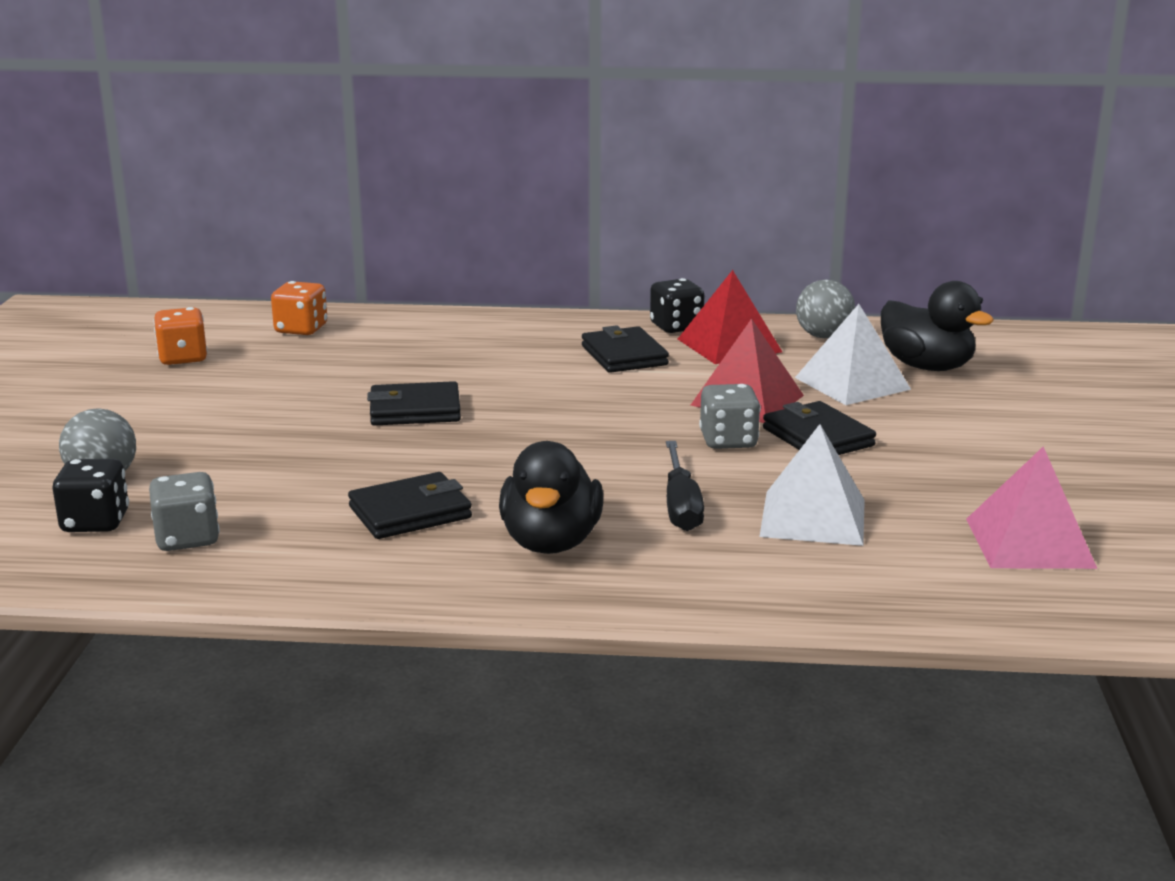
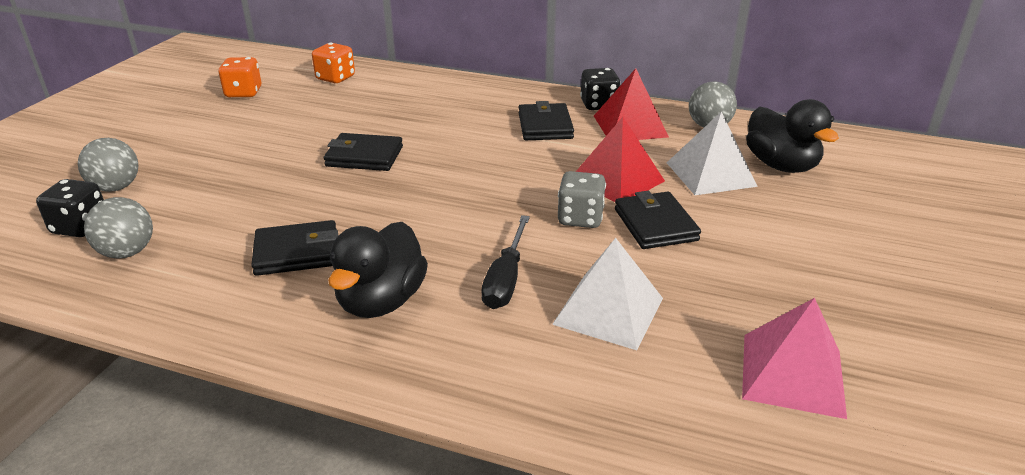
camera: 15 degrees right, 10 degrees up
(187, 539) = (127, 252): grey dice -> grey ball

